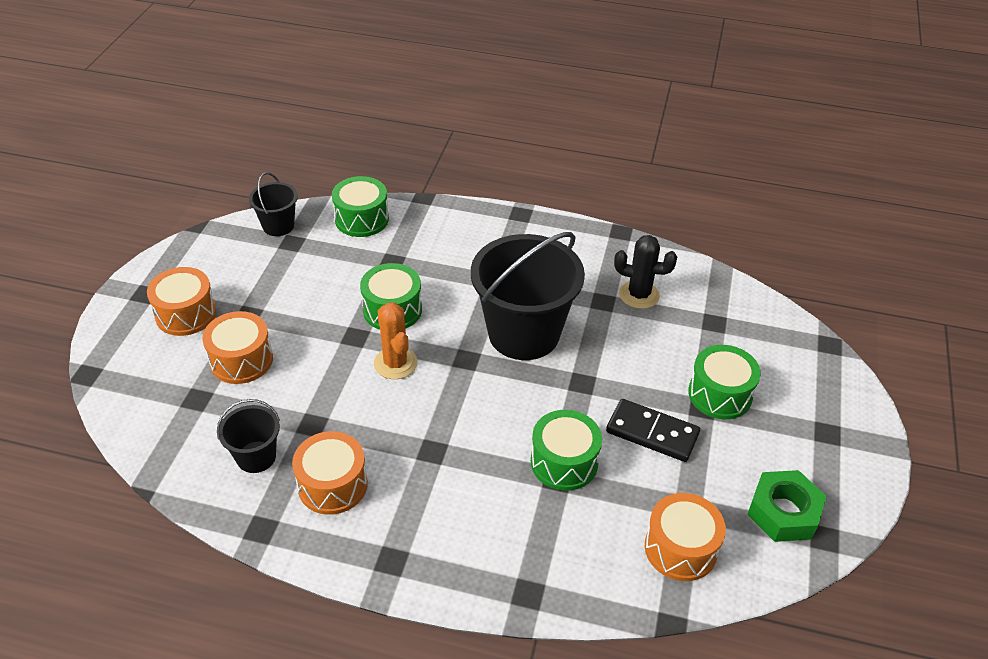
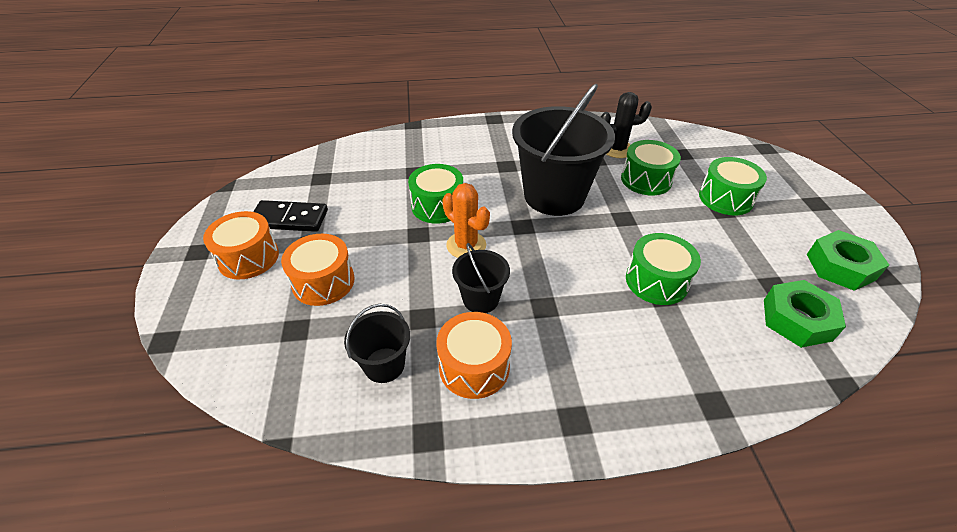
camera: 20 degrees left, 0 degrees up
(278, 226) = (302, 169): black bucket -> black bucket (480, 299)
(362, 219) = (372, 149): green drum -> green drum (646, 180)
(652, 433) = (702, 238): black domino -> black domino (289, 219)
(680, 548) = (797, 320): orange drum -> green nut

